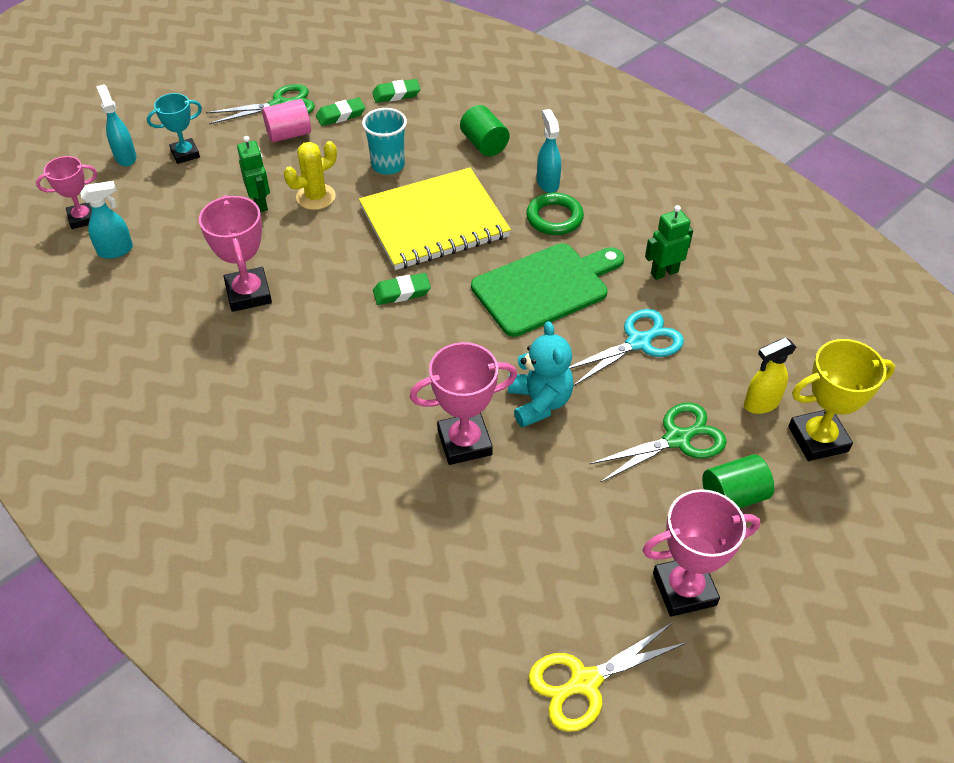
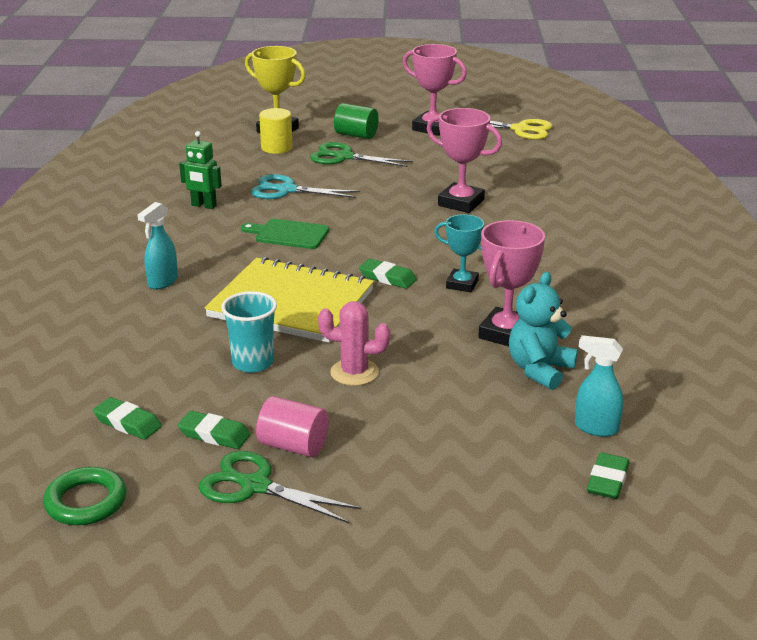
camera: 135 degrees left, 20 degrees down
(82, 218) = (607, 480): pink trophy -> green eraser
(125, 157) = (498, 528): turquoise spray bottle -> none
(185, 154) = (426, 490): turquoise trophy -> turquoise trophy (462, 284)
(260, 203) = (411, 394): green robot -> none
(316, 197) = (354, 372): yellow cactus -> pink cactus
(484, 144) = (148, 333): green cylinder -> none
(539, 402) = (390, 197): turquoise teddy bear -> turquoise teddy bear (539, 370)
(544, 287) = (289, 234): green cutting board -> green cutting board, size x0.60
(554, 218) = (204, 262): green ring -> green ring (86, 502)
(760, 404) = (276, 148): yellow spray bottle -> yellow cylinder

